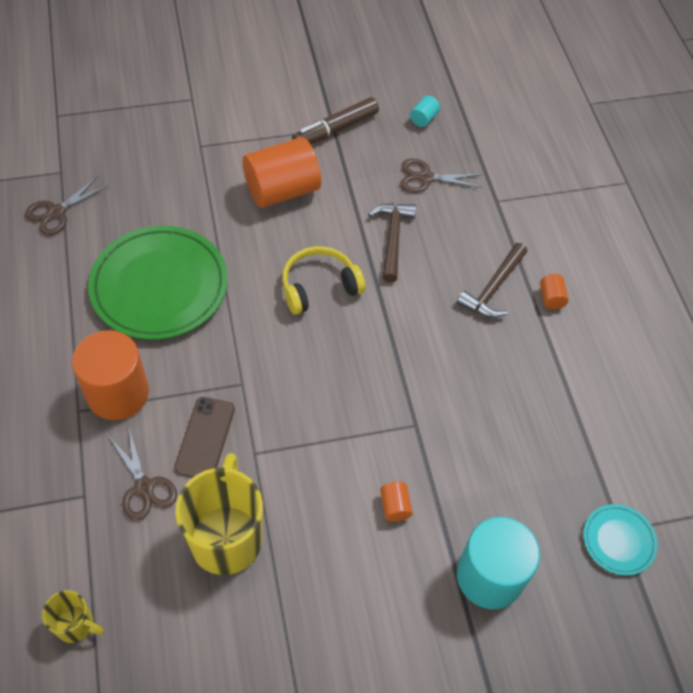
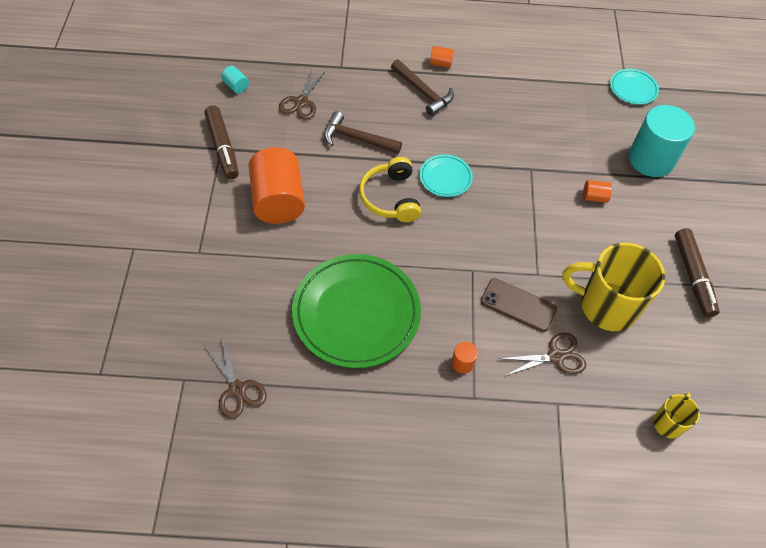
camera: 75 degrees left, 0 degrees up
(118, 393) = (462, 363): orange cylinder -> orange cylinder, size x0.42
(300, 646) = (693, 276): none -> brown marker
(367, 334) = (445, 177): none -> turquoise plate

